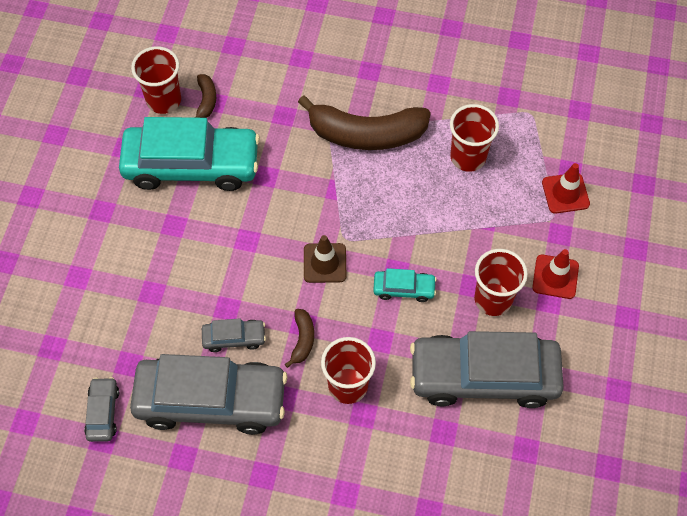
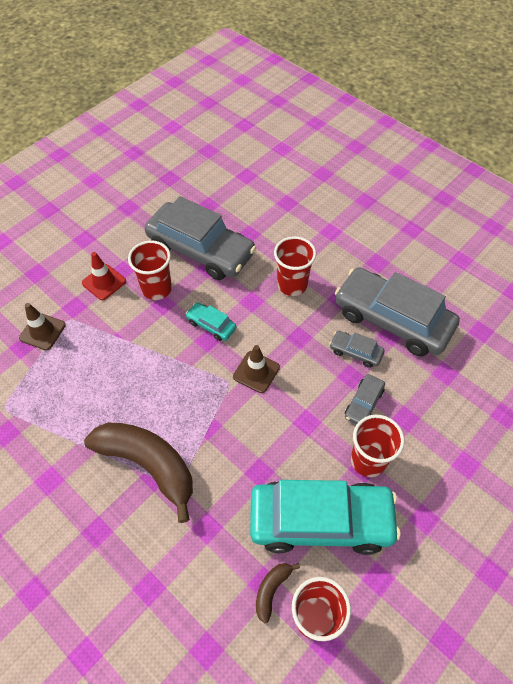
camera: 150 degrees left, 5 degrees down
(103, 412) = (476, 348): grey car -> grey car (363, 403)
(191, 165) = (320, 521): turquoise car -> turquoise car turned 150 degrees clockwise
(302, 340) = (305, 327): brown banana -> none
(468, 157) = (85, 397): red cup -> red cup (368, 460)
(565, 193) = (42, 331): red traffic cone -> brown traffic cone

